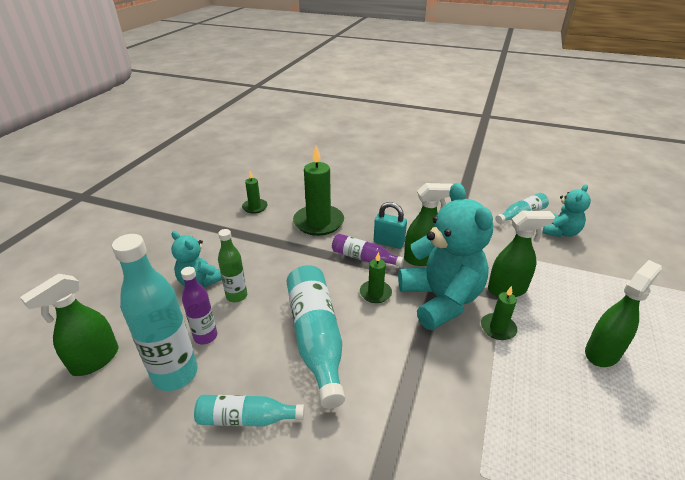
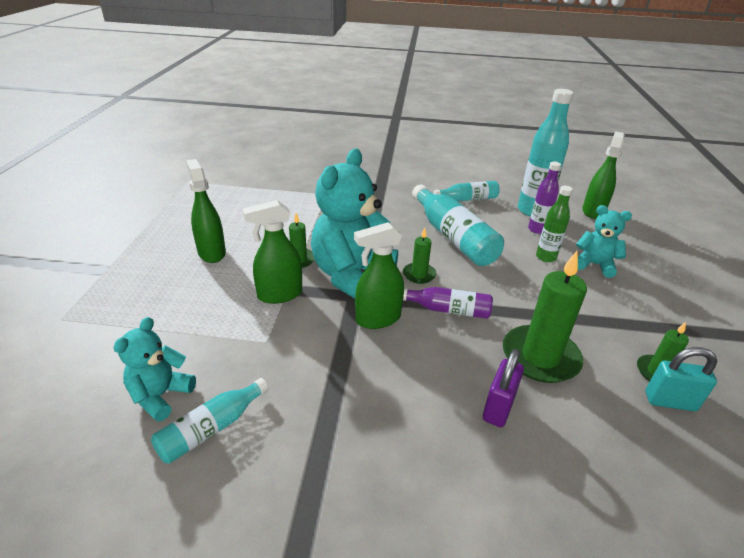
camera: 165 degrees right, 0 degrees up
(362, 205) = (498, 408): none -> purple padlock
(389, 242) = (426, 336): turquoise padlock -> turquoise padlock (670, 401)
(440, 300) = (352, 276): turquoise teddy bear -> turquoise teddy bear turned 60 degrees clockwise
(602, 352) = (211, 252): green spray bottle -> green spray bottle turned 120 degrees clockwise

